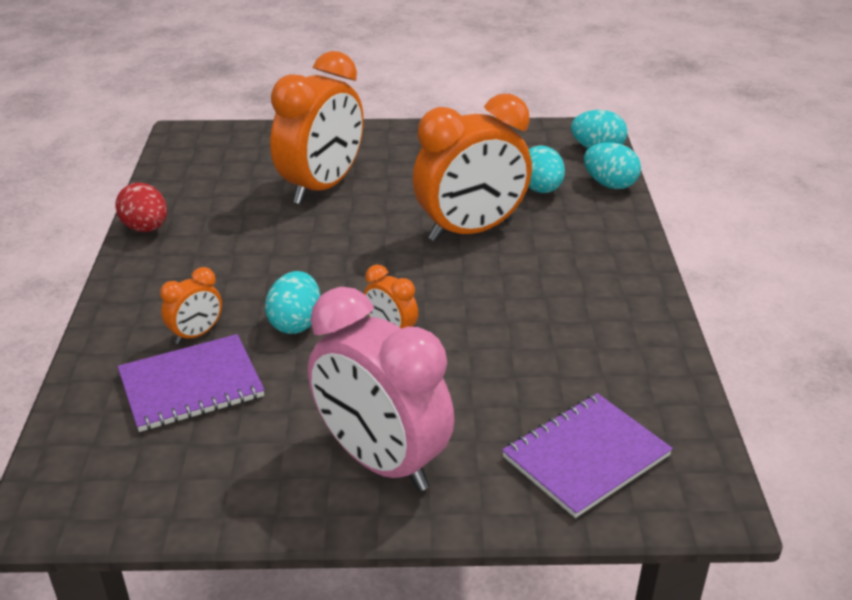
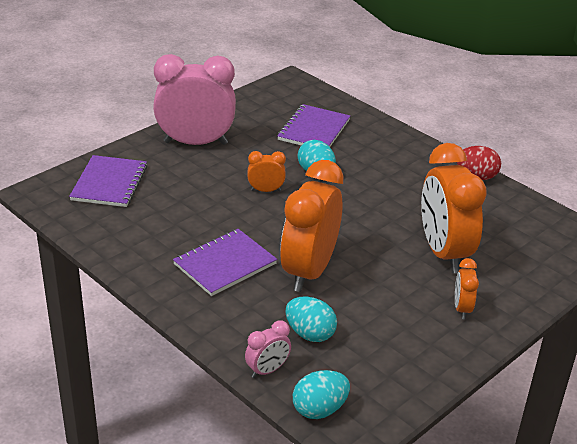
camera: 135 degrees right, 0 degrees up
(196, 334) = (349, 146): orange clock -> orange clock (462, 308)
(547, 275) = (225, 264): none -> purple notebook
(609, 184) = (267, 370): turquoise egg -> pink clock

